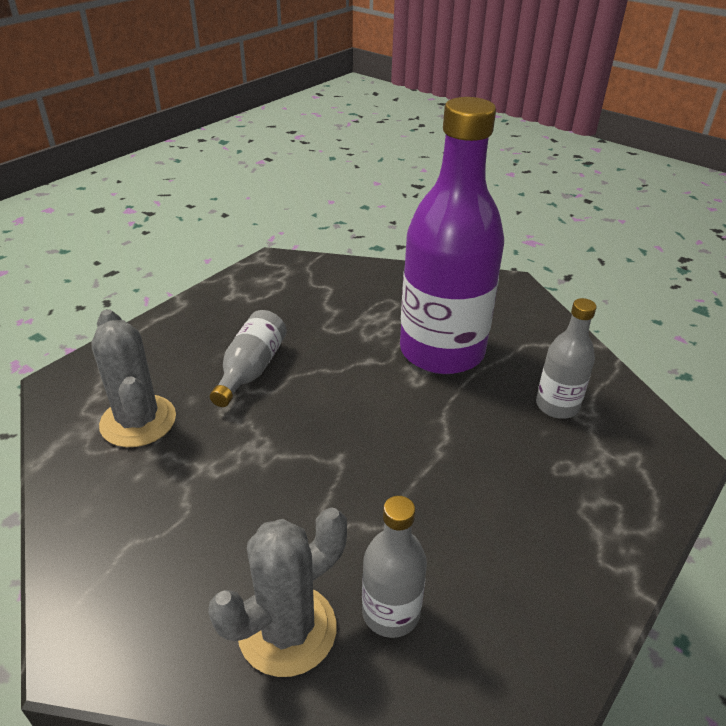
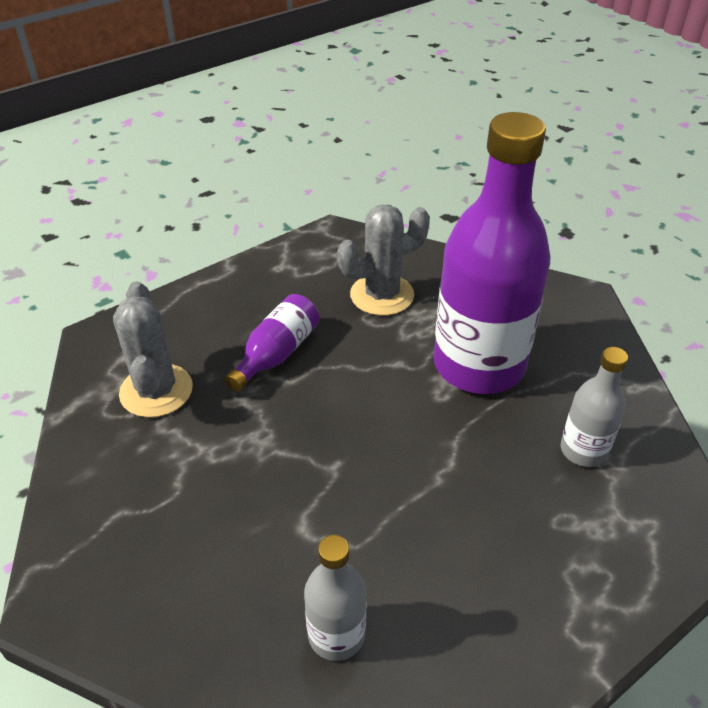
camera: 15 degrees right, 5 degrees up
(251, 369) = (276, 354): grey bottle -> purple bottle
(287, 630) = (235, 628): grey cactus -> grey cactus (382, 295)

